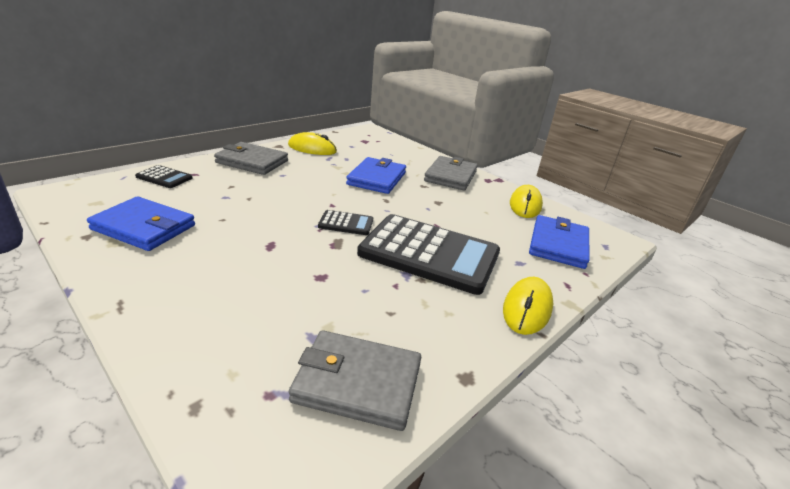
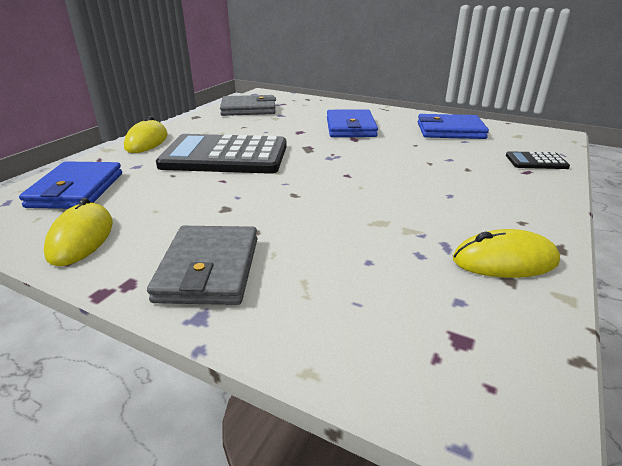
camera: 165 degrees right, 0 degrees up
(252, 162) = (516, 203): grey wallet -> none
(346, 223) = (315, 162): black calculator -> none
(376, 179) = (331, 223): blue wallet -> blue wallet (350, 127)

